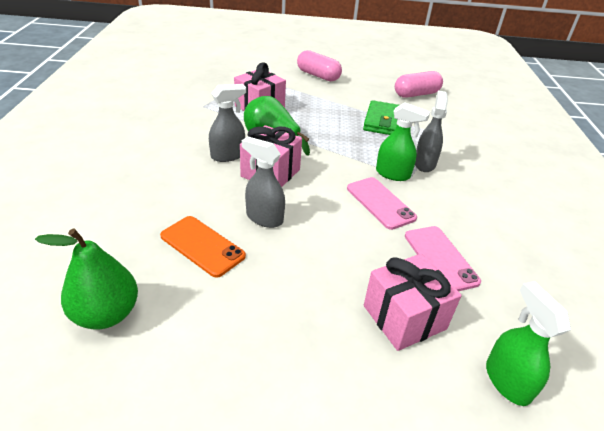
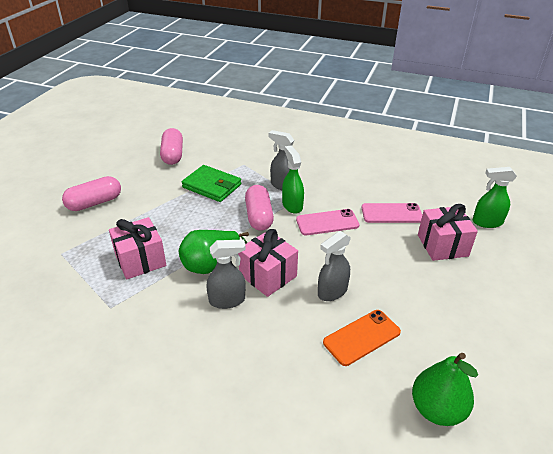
camera: 70 degrees left, 0 degrees up
(228, 155) = (227, 300): grey spray bottle -> grey spray bottle turned 90 degrees clockwise
(357, 155) = (259, 216): none -> pink capsule
(393, 174) = (292, 205): green spray bottle -> green spray bottle turned 60 degrees counterclockwise

